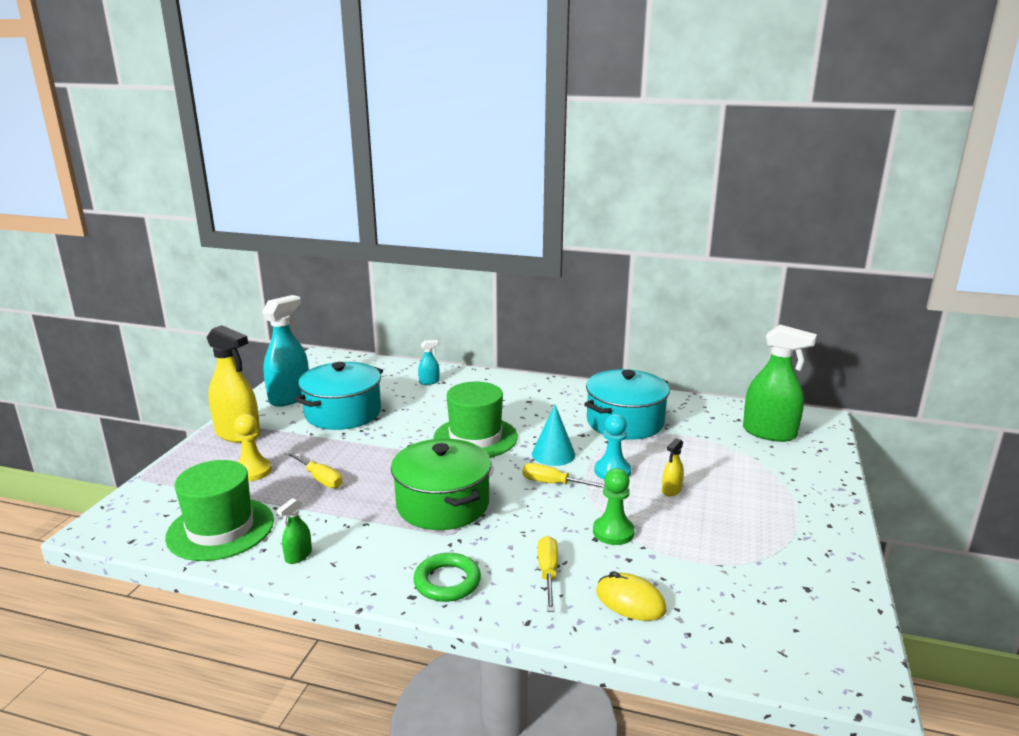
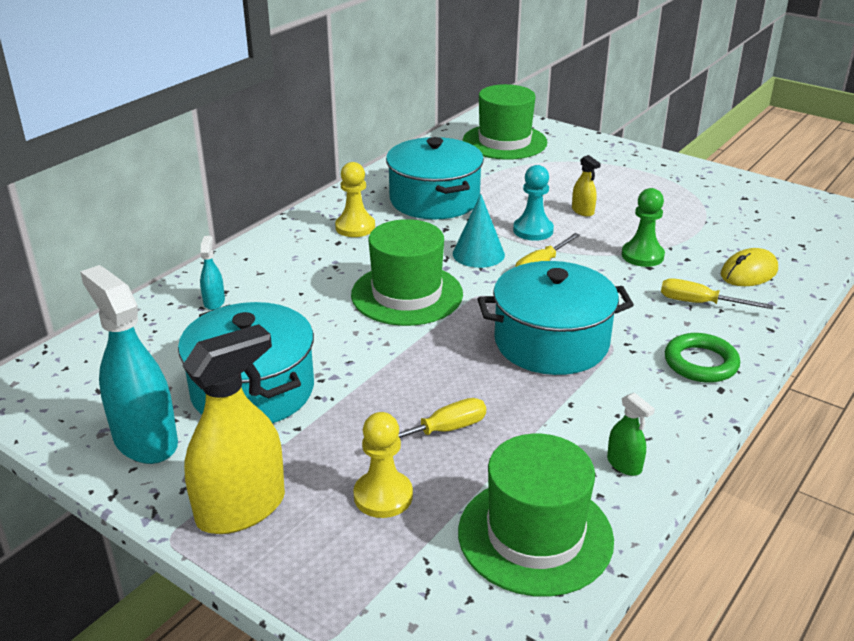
camera: 70 degrees left, 10 degrees up
(443, 504) = (551, 342): green pot -> turquoise pot
(554, 402) = (355, 227): none -> yellow pawn
(769, 433) = (504, 142): green spray bottle -> green hat

